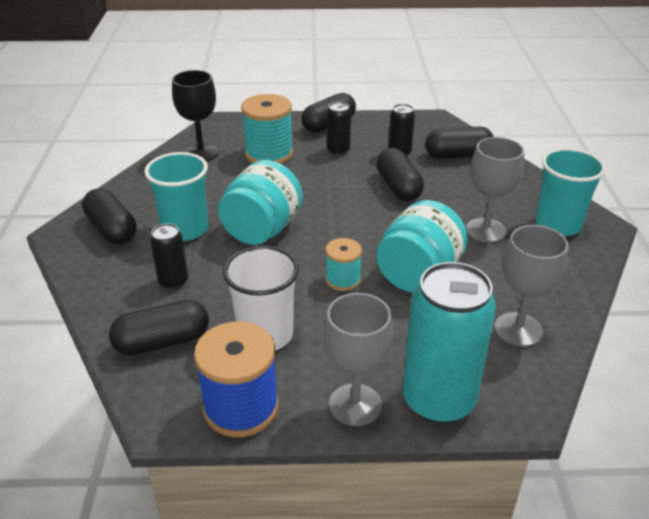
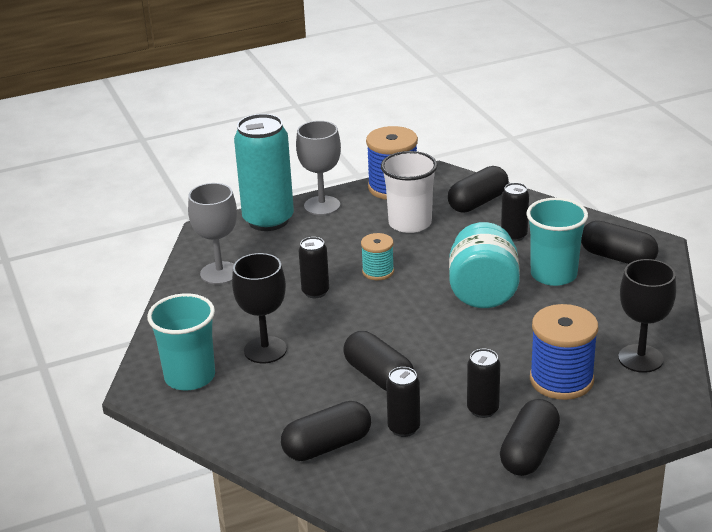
camera: 160 degrees right, 5 degrees down
(269, 154) = (561, 380): turquoise spool -> blue spool
(418, 275) = (315, 292): turquoise jar -> black can
(486, 230) = (265, 350): grey goblet -> black goblet

